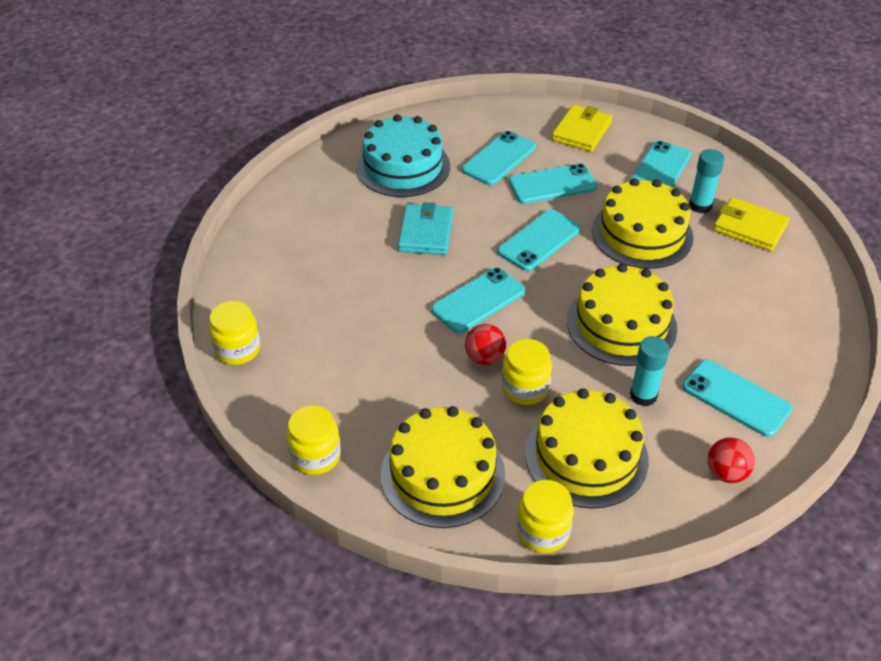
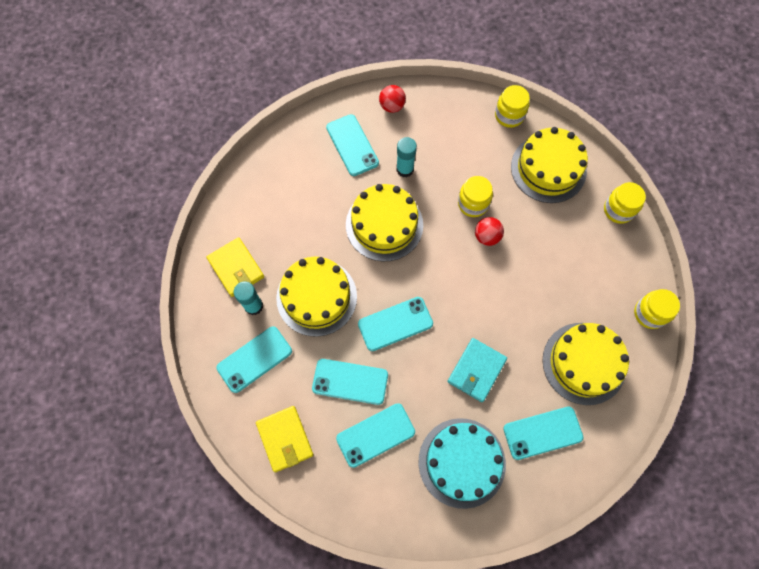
camera: 155 degrees left, 25 degrees up
(478, 300) = (468, 286): turquoise phone -> turquoise phone (542, 433)
(581, 131) = (285, 439): yellow wallet -> yellow wallet turned 75 degrees counterclockwise
(586, 456) = (461, 146): yellow cake -> yellow cake (584, 363)

